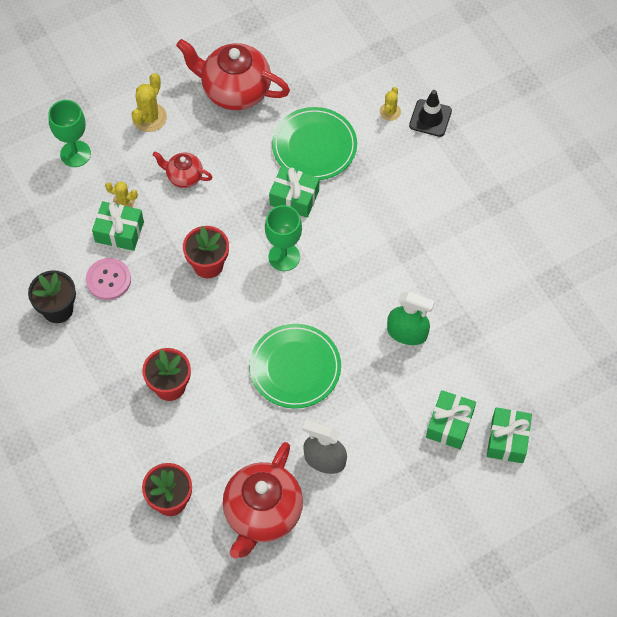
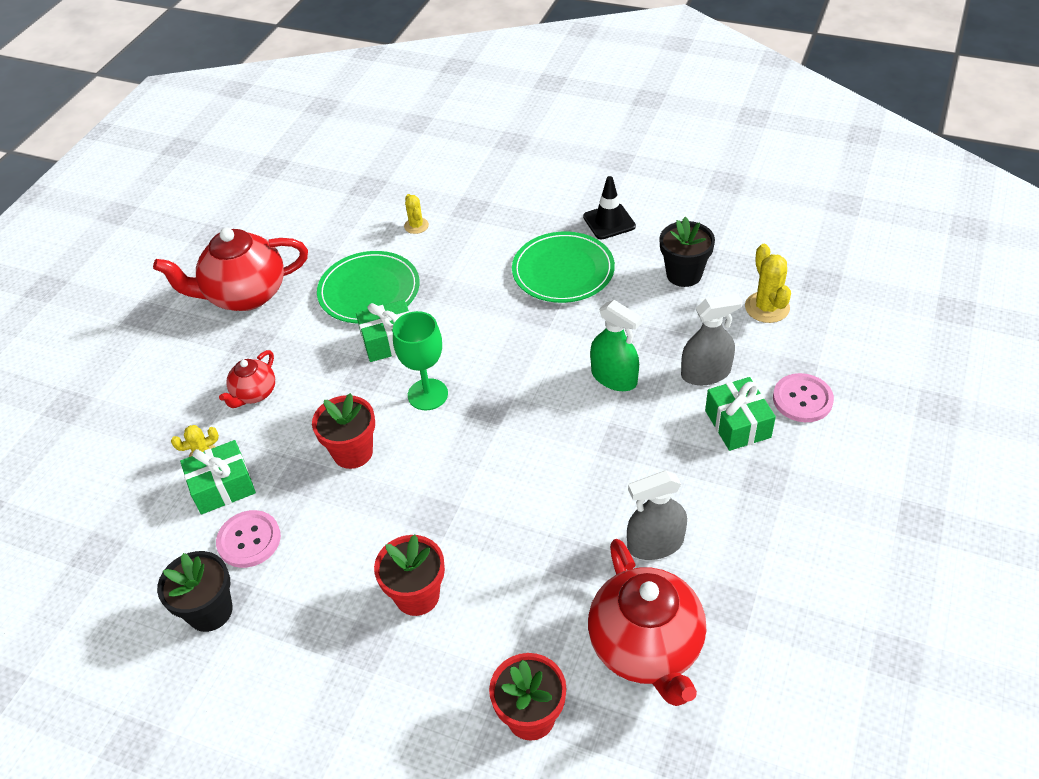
camera: 35 degrees left, 15 degrees down
(75, 154) = (108, 448): green goblet -> none
(149, 117) = (170, 368): yellow cactus -> yellow cactus (767, 307)
(184, 176) = (254, 394): red teapot -> red teapot turned 45 degrees counterclockwise
(295, 367) = (536, 481): green plate -> green plate (563, 271)
(407, 333) = (614, 377): green spray bottle -> green spray bottle turned 60 degrees clockwise
(430, 118) = (458, 210): black traffic cone -> black traffic cone (609, 222)
(467, 374) = (705, 373): none -> grey spray bottle
(507, 440) = (802, 399): green gift -> pink button
(529, 290) = (684, 274): none -> black flower pot

